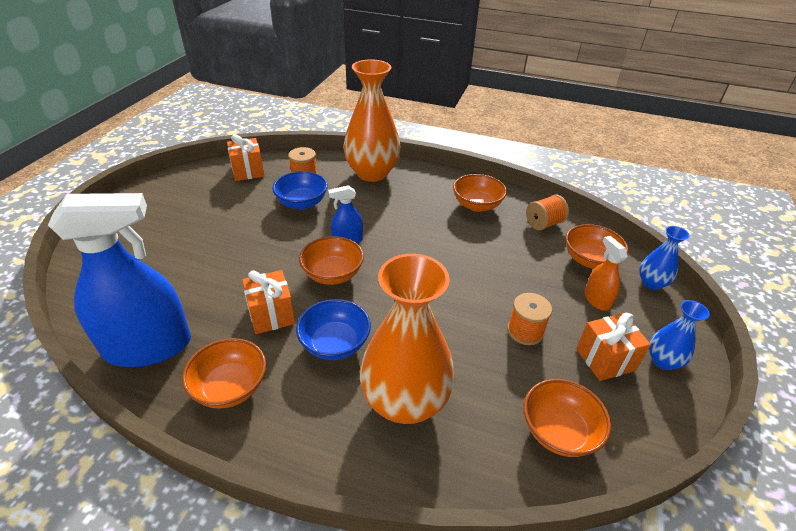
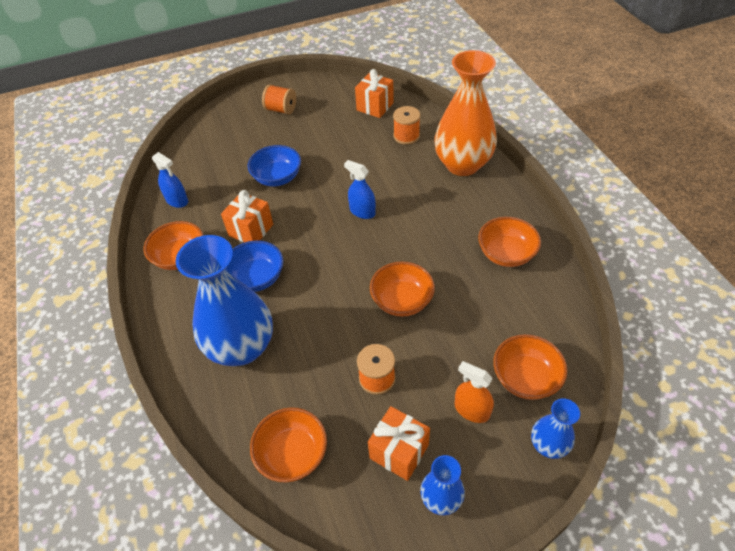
camera: 55 degrees right, 10 degrees up
(148, 346) = (177, 200): blue spray bottle -> blue spray bottle, size x0.45
(302, 203) = (375, 158): blue bowl -> blue bowl (277, 178)
(333, 274) = (319, 230): orange bowl -> orange bowl (402, 301)
(405, 401) = (242, 347): orange vase -> blue vase
(544, 224) = (540, 315): orange spool -> orange spool (281, 110)
(597, 300) = (471, 410): orange spray bottle -> orange spray bottle turned 90 degrees counterclockwise

